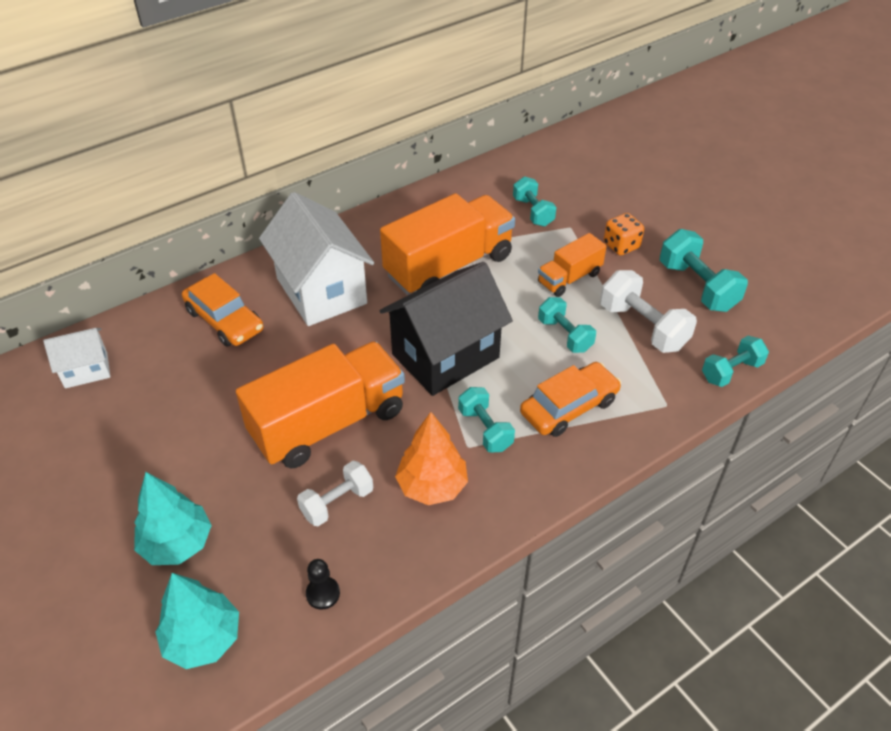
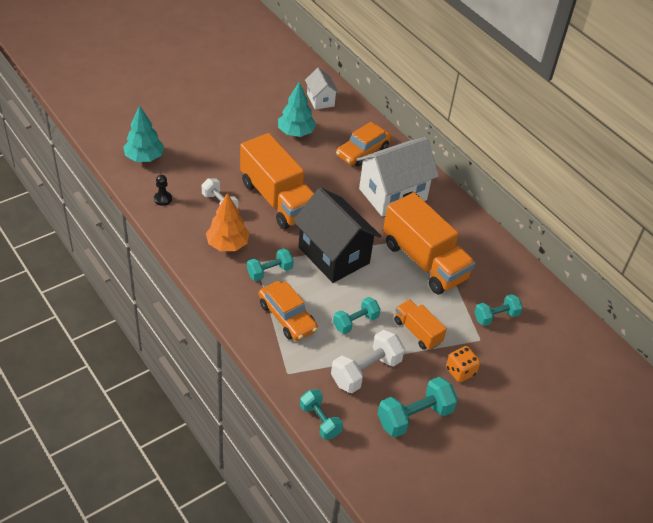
camera: 85 degrees right, 0 degrees up
(177, 544) = (200, 144): turquoise tree -> turquoise tree (296, 132)

